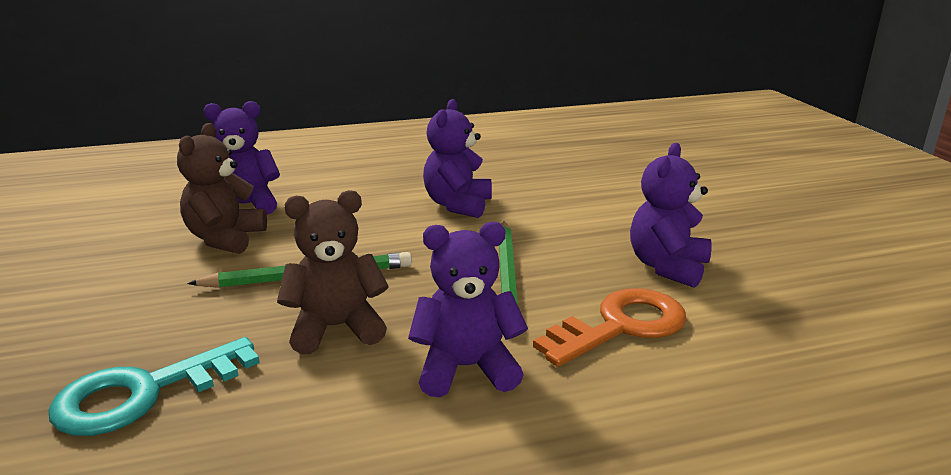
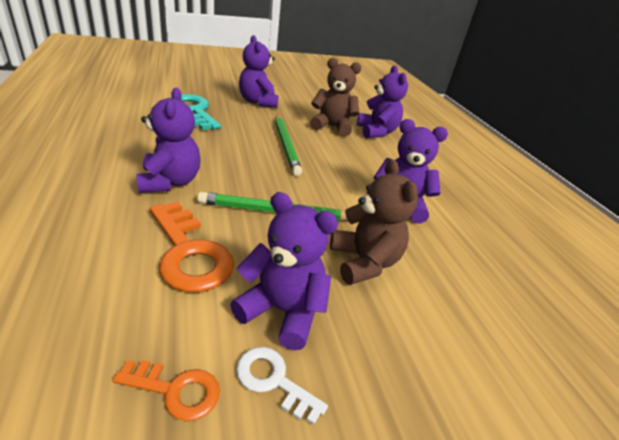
camera: 85 degrees right, 10 degrees up
(91, 315) = (258, 102): none -> purple teddy bear
(336, 328) = (228, 149): brown teddy bear -> brown teddy bear (364, 262)
(741, 268) = (273, 380): none -> white key
(785, 307) = (176, 390): none -> orange key

